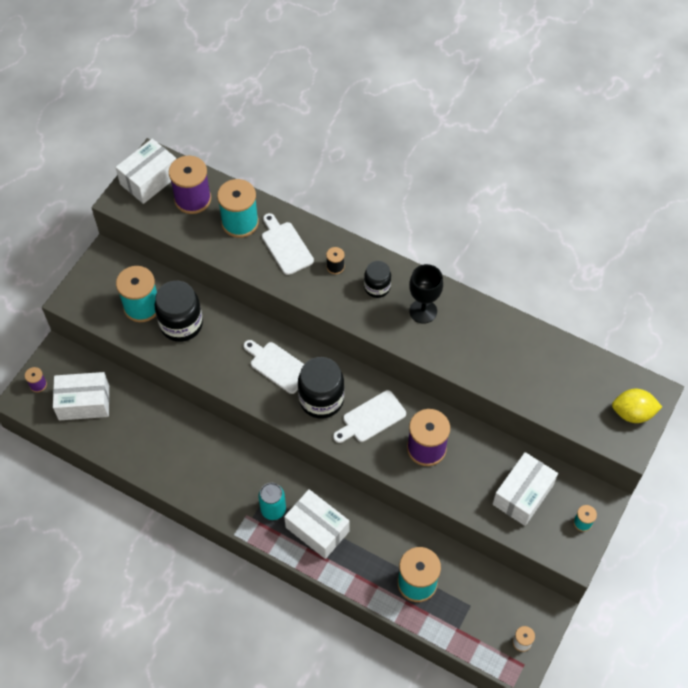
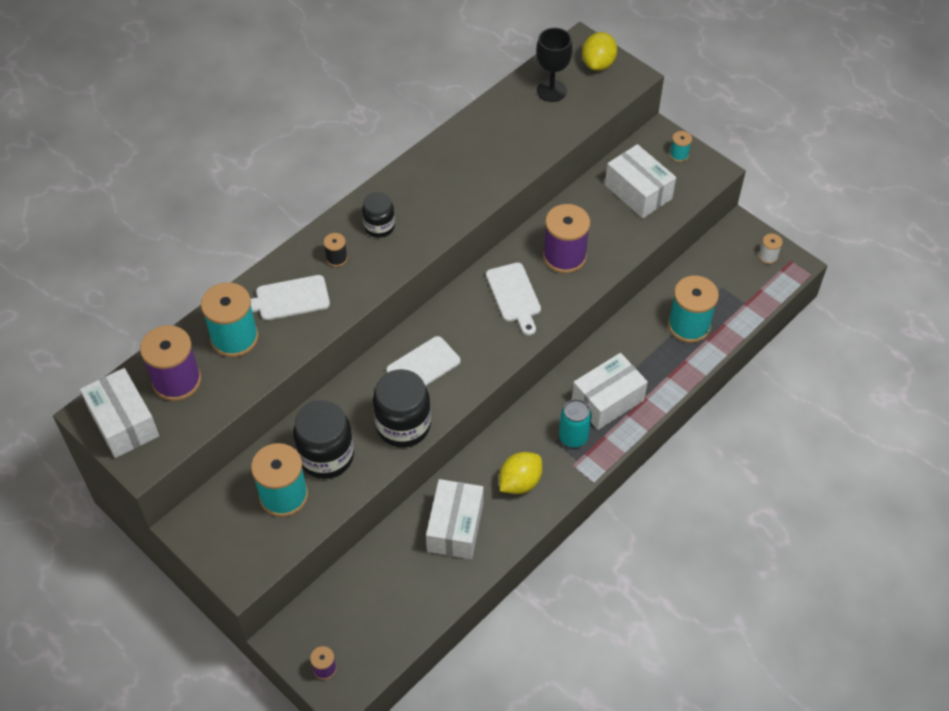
camera: 75 degrees left, 5 degrees down
(84, 402) = (370, 616): white box -> white box (455, 527)
(220, 478) = (520, 482): none -> yellow lemon
(321, 400) = (477, 336): black jar -> black jar (403, 426)
(423, 311) = (425, 194): black goblet -> black goblet (551, 91)

